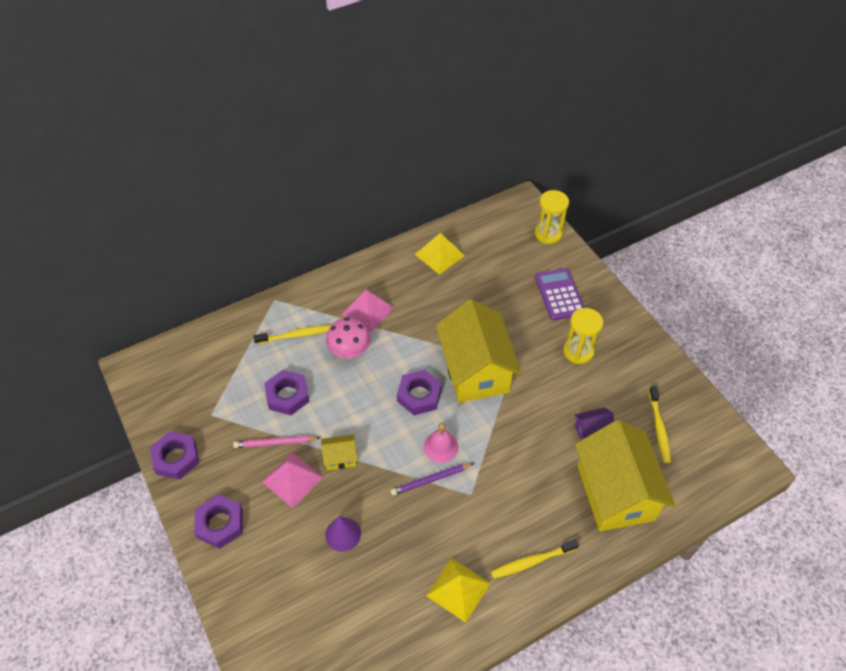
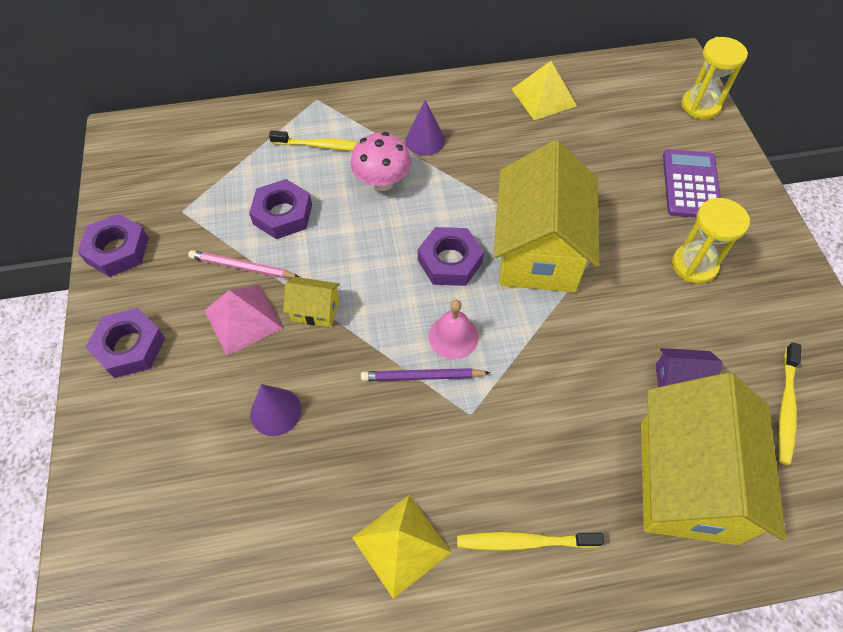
camera: 20 degrees right, 5 degrees up
(368, 311) = (425, 140): pink pyramid -> purple cone

